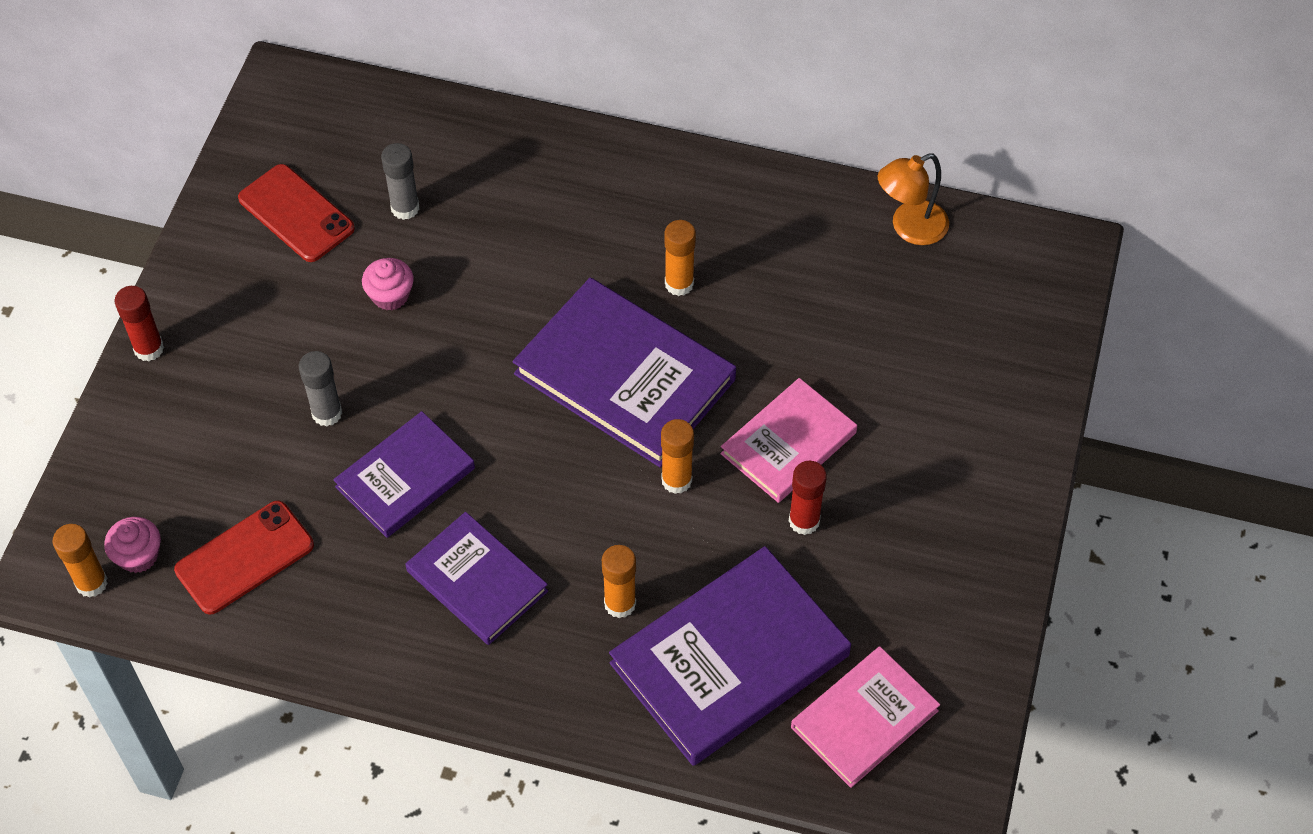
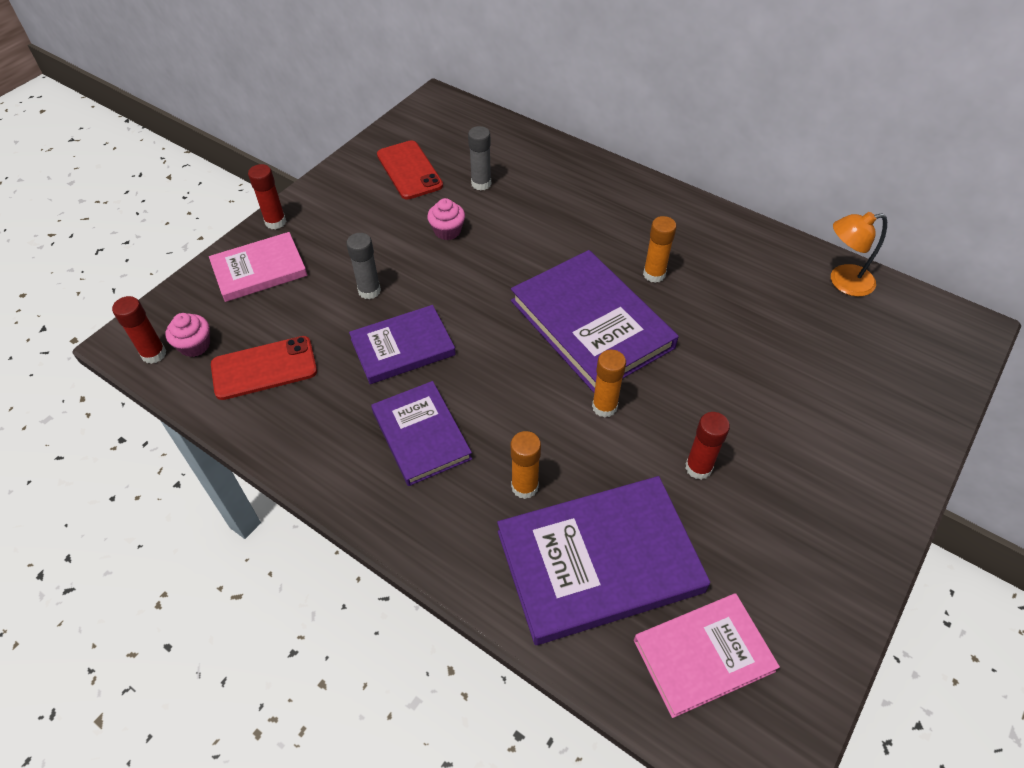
camera: 20 degrees right, 5 degrees down
(91, 583) = (154, 354): orange glue stick -> red glue stick
(788, 443) = (703, 405): pink book -> pink book (259, 270)

